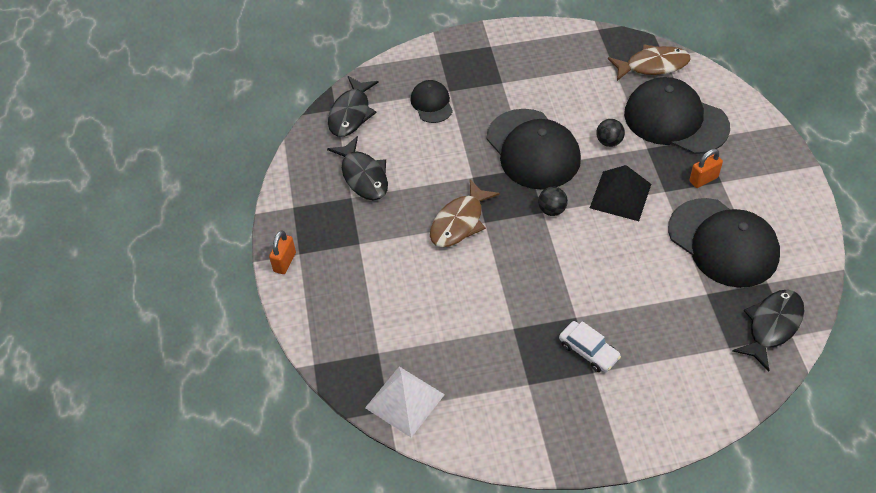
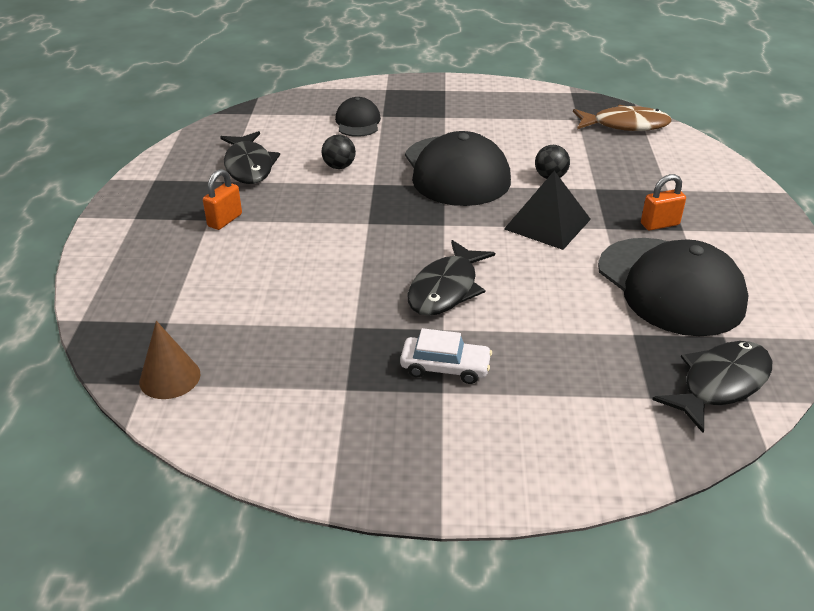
camera: 10 degrees right, 15 degrees down
(285, 262) = (112, 222): orange padlock -> orange padlock (225, 220)
(351, 113) = (266, 118): black fish -> black fish (446, 289)
(404, 401) = (170, 377): white pyramid -> brown cone
(460, 222) = (338, 218): brown fish -> none
(552, 210) = (455, 224): black ball -> black ball (339, 166)
(588, 351) = (445, 367): white car -> white car turned 45 degrees counterclockwise
(675, 120) = (639, 170): black cap -> none

